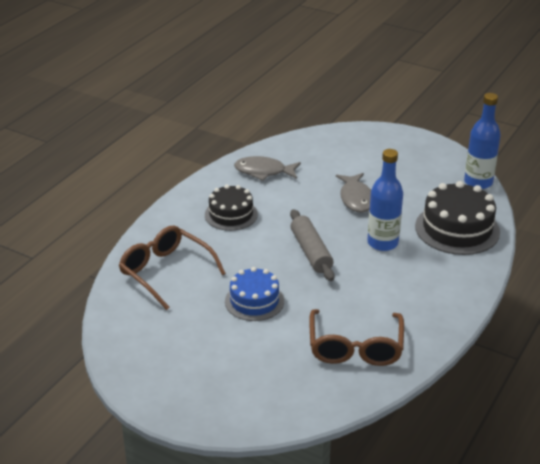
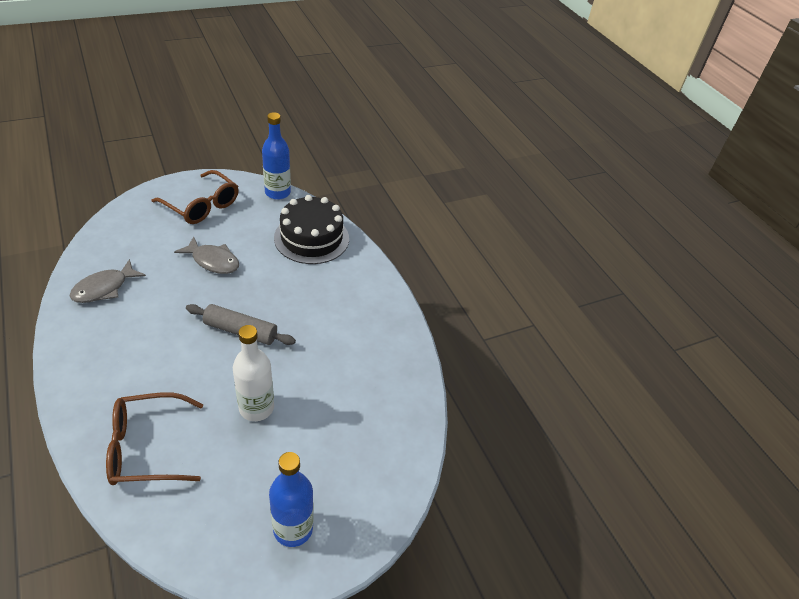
camera: 60 degrees left, 10 degrees up
(231, 214) = (130, 348): black cake -> none
(254, 301) = (256, 408): blue cake -> white bottle
(355, 347) = (372, 381): brown glasses -> brown glasses (202, 205)
(382, 243) = (280, 284): blue bottle -> blue bottle (293, 528)

